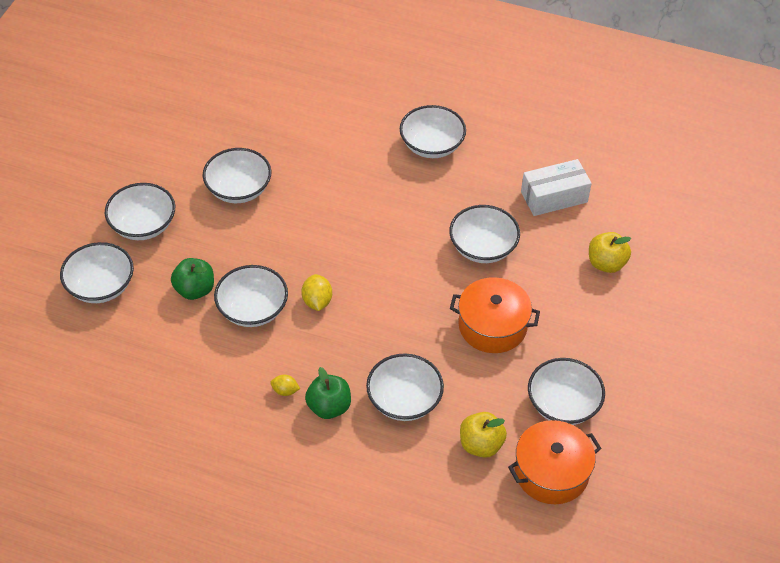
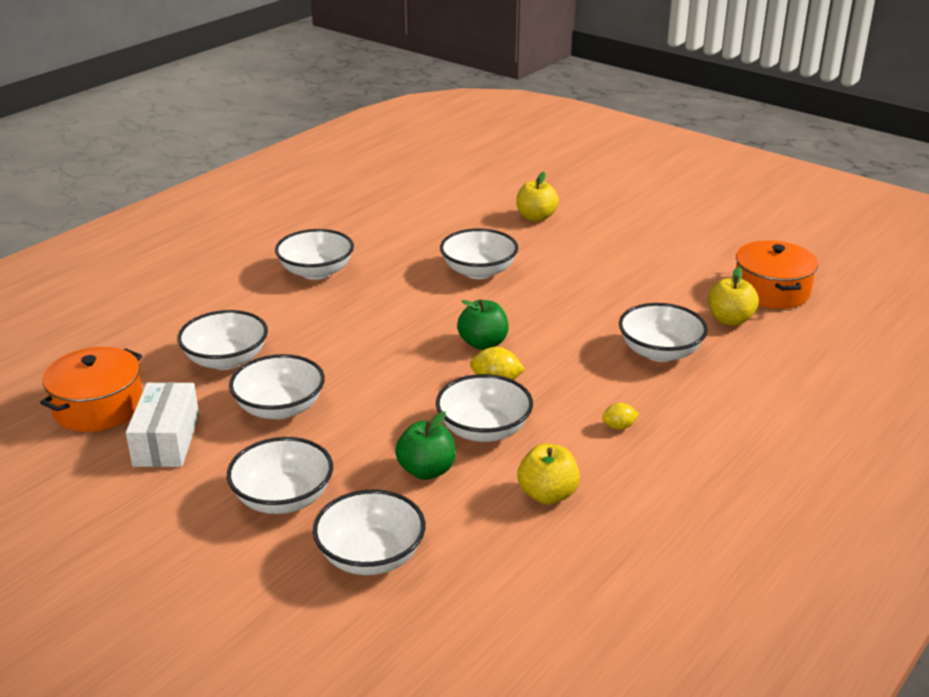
camera: 70 degrees left, 20 degrees down
(189, 364) = (547, 494): none -> yellow apple
(285, 391) = (619, 427): yellow lemon -> yellow lemon turned 45 degrees clockwise
(329, 407) = (653, 401): green apple -> green apple (483, 343)
(492, 326) = (583, 286): orange pot -> orange pot (98, 407)
(554, 197) = (437, 224): white box -> white box (166, 440)
(563, 404) = (694, 270): white bowl -> white bowl (226, 360)

